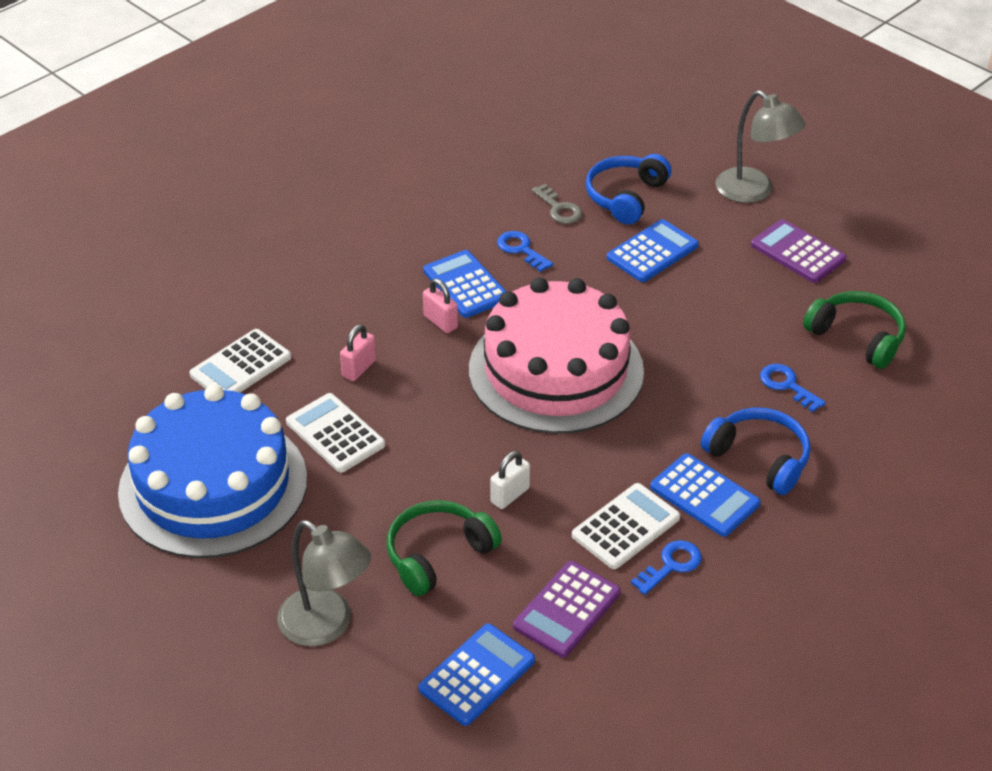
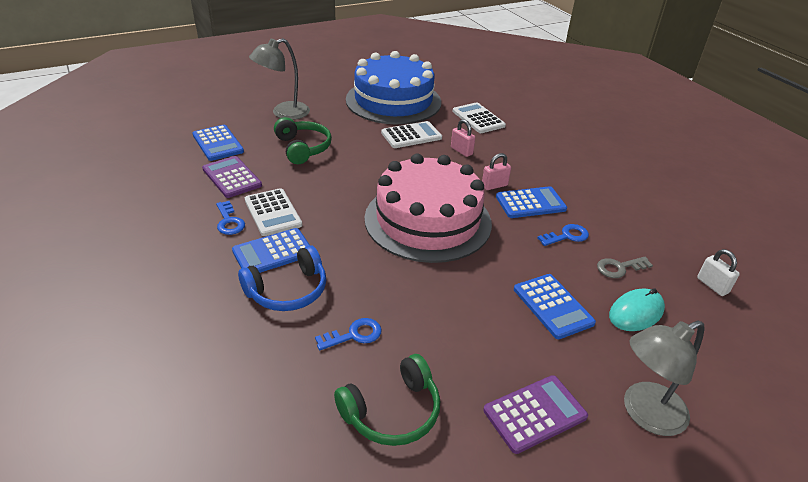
camera: 105 degrees right, 5 degrees down
(510, 495) = (328, 178): white padlock -> white padlock (712, 285)
(626, 197) = (636, 312): blue headphones -> turquoise mouse

